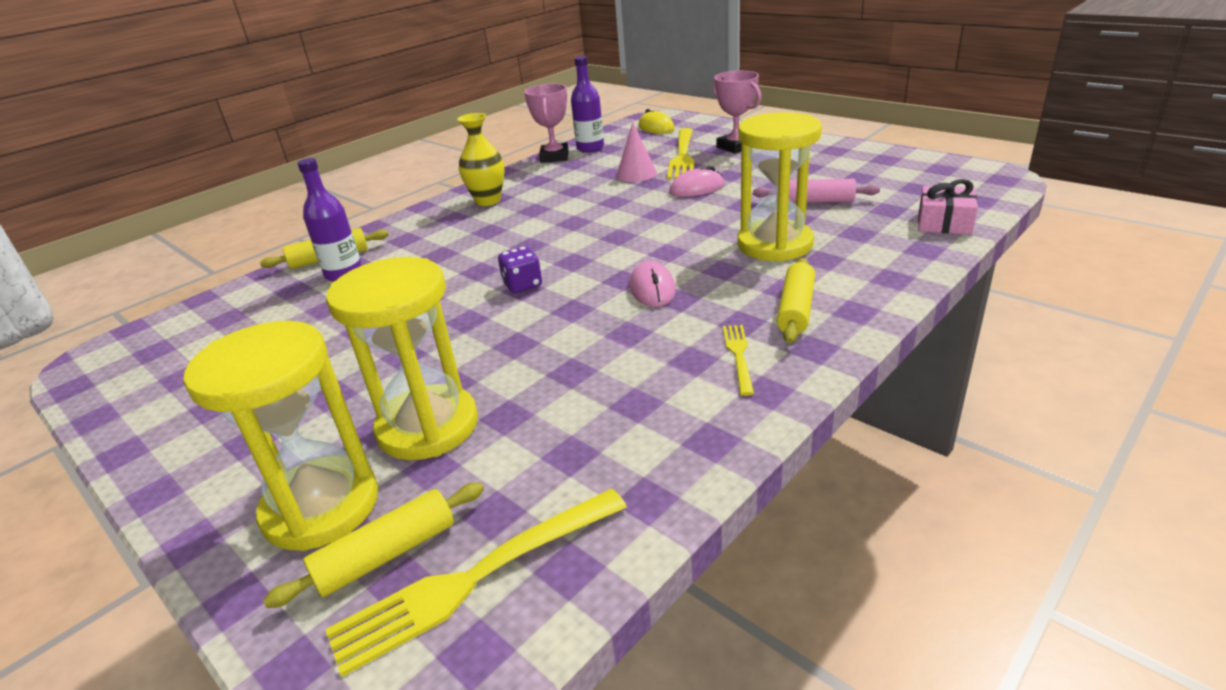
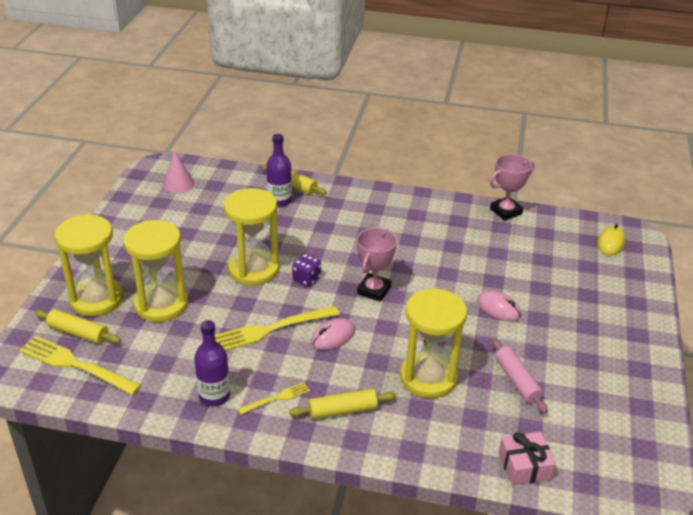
camera: 55 degrees right, 5 degrees up
(454, 321) = (253, 269): none -> yellow hourglass
(488, 201) = (409, 212): yellow vase -> none
(590, 148) = (537, 223): purple bottle -> purple bottle (214, 396)
(636, 174) = (504, 267): pink cone -> pink cone (178, 184)
(682, 156) = (558, 280): yellow fork -> yellow fork (271, 329)
(736, 147) = (601, 305): pink trophy -> pink trophy (374, 290)

